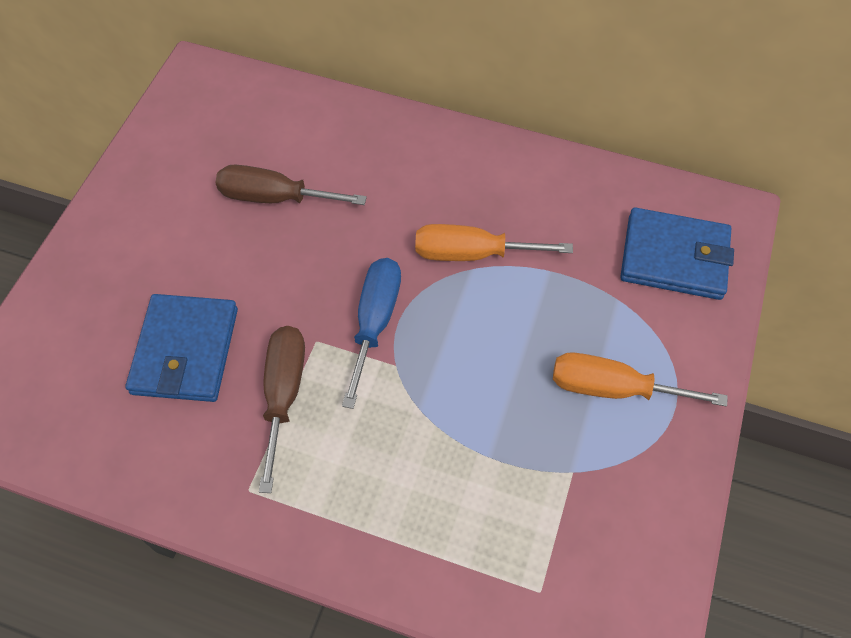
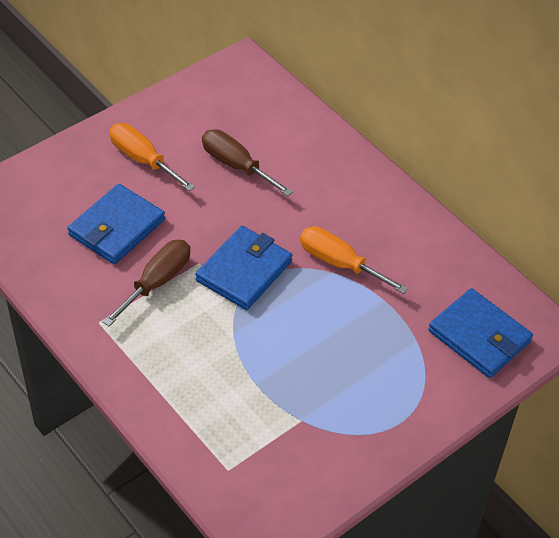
camera: 30 degrees right, 10 degrees down
(375, 322) = (244, 271): blue screwdriver -> blue wallet
(613, 388) = (367, 389): orange screwdriver -> orange screwdriver (142, 159)

